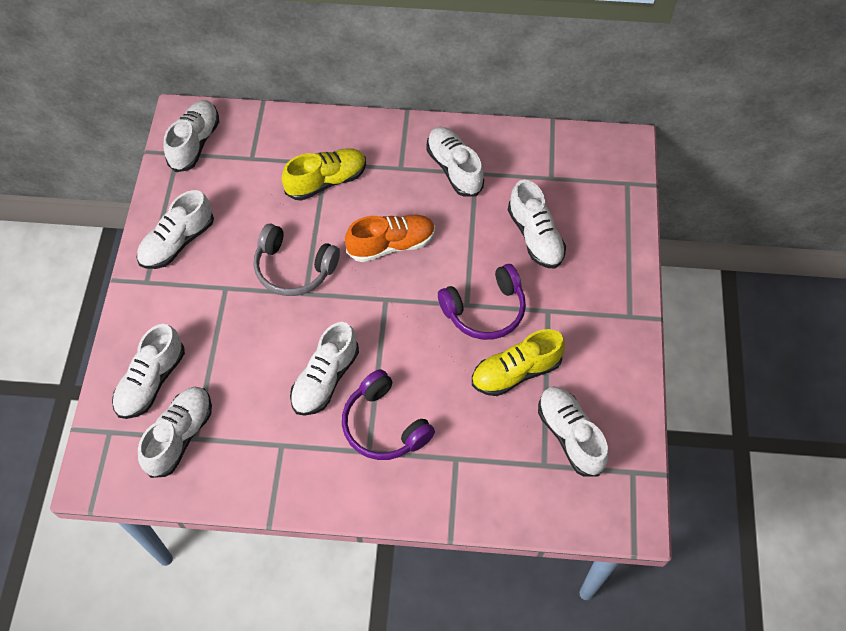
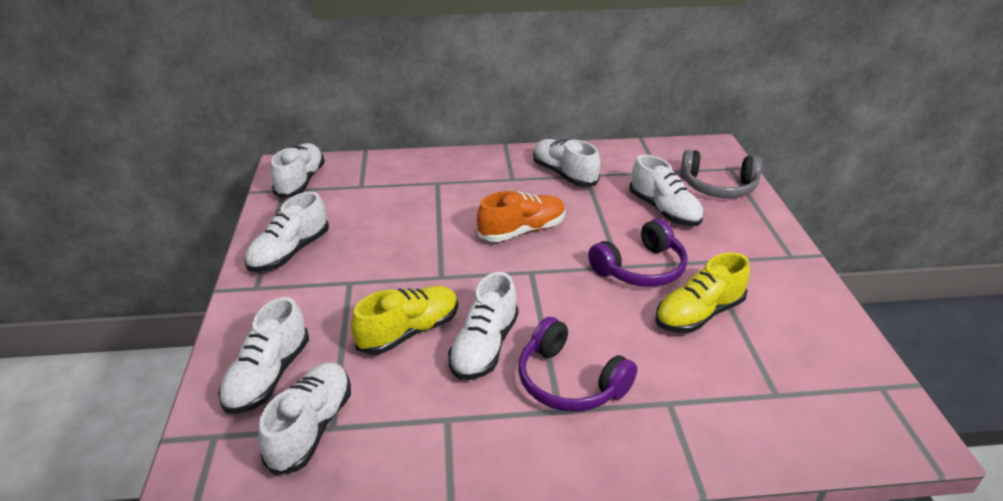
camera: 10 degrees left, 25 degrees down
(294, 268) = (423, 259): grey headphones -> grey headphones (718, 186)
(326, 181) = (441, 194): yellow shoe -> yellow shoe (409, 332)
(570, 435) = (789, 362): white shoe -> none

